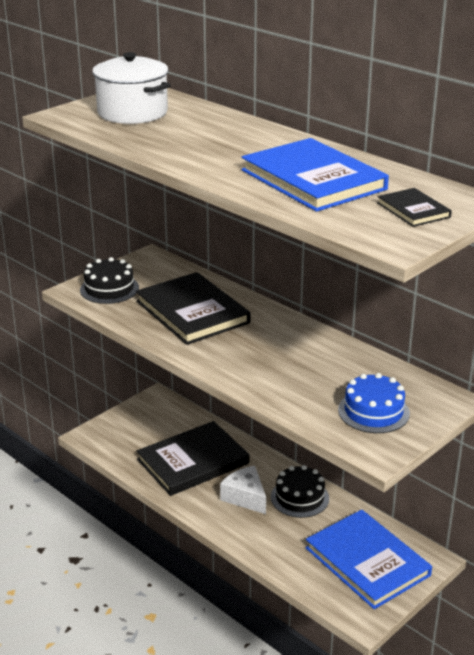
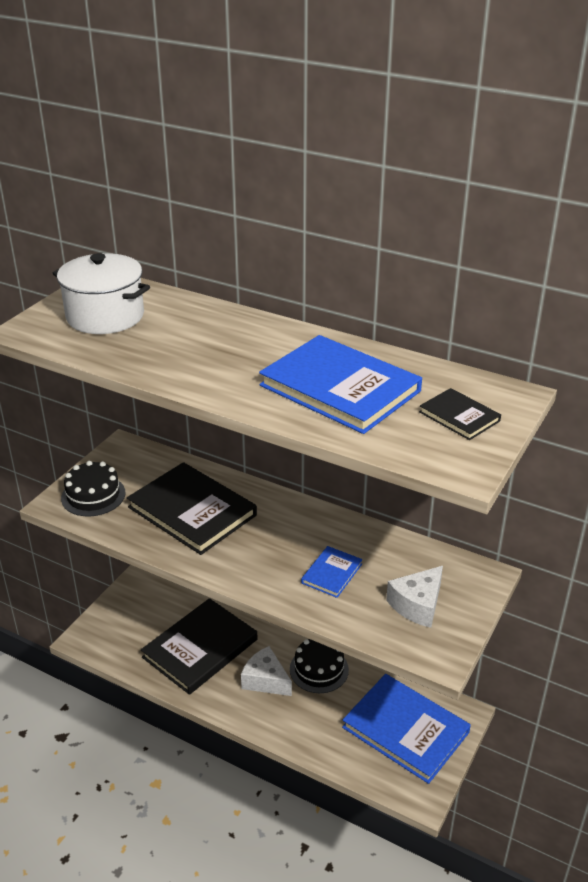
camera: 15 degrees left, 5 degrees up
(301, 376) = (331, 573): none -> blue book
(373, 411) = (417, 605): blue cake -> white cheese

